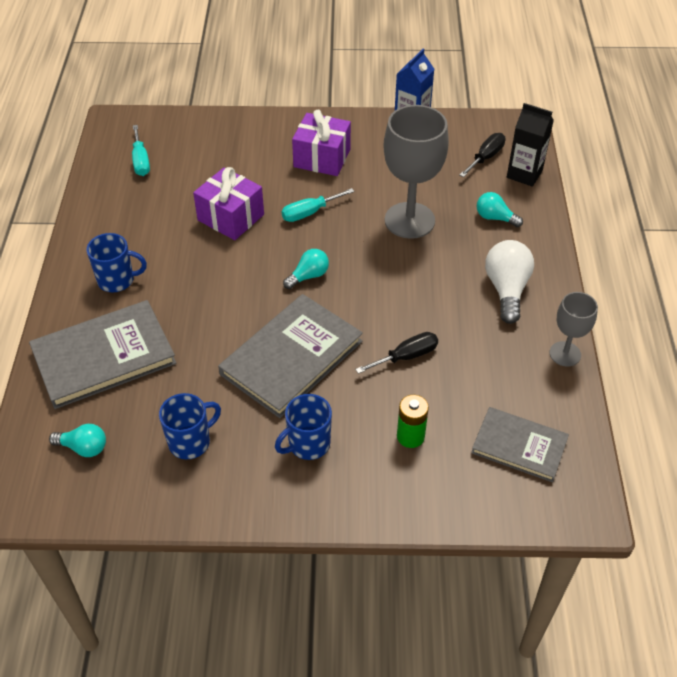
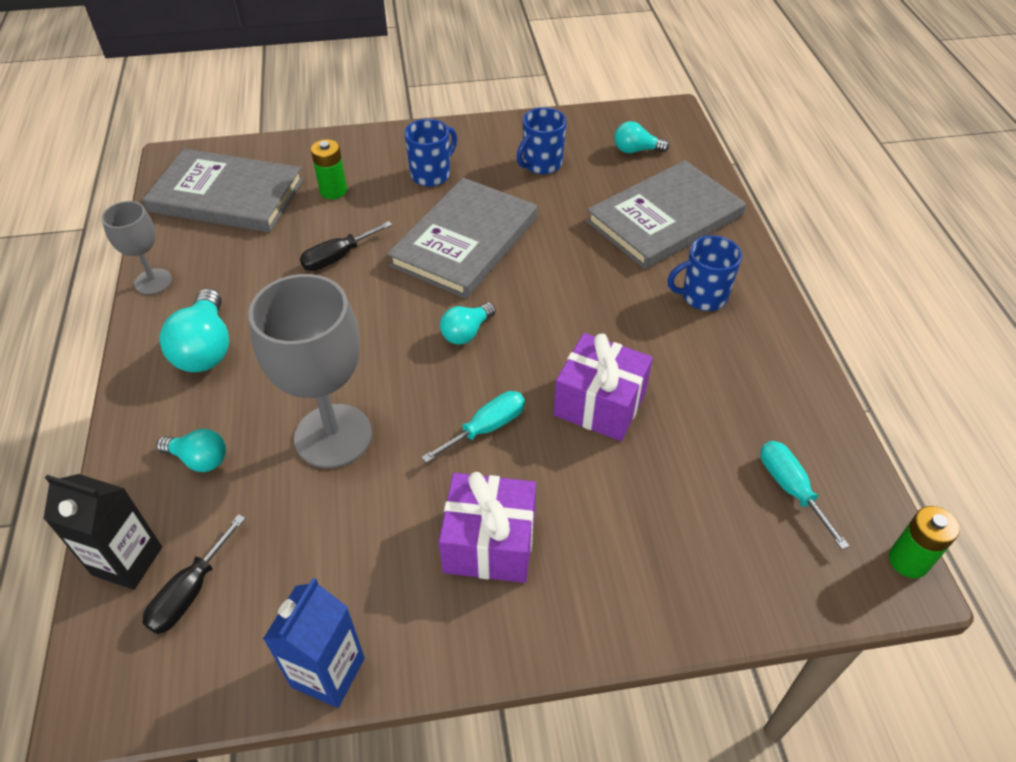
camera: 170 degrees right, 0 degrees up
(103, 126) = (908, 560): none -> green battery
(506, 289) = (205, 348): white light bulb -> turquoise light bulb
(519, 446) = (227, 195): grey book -> grey book, size x1.60

